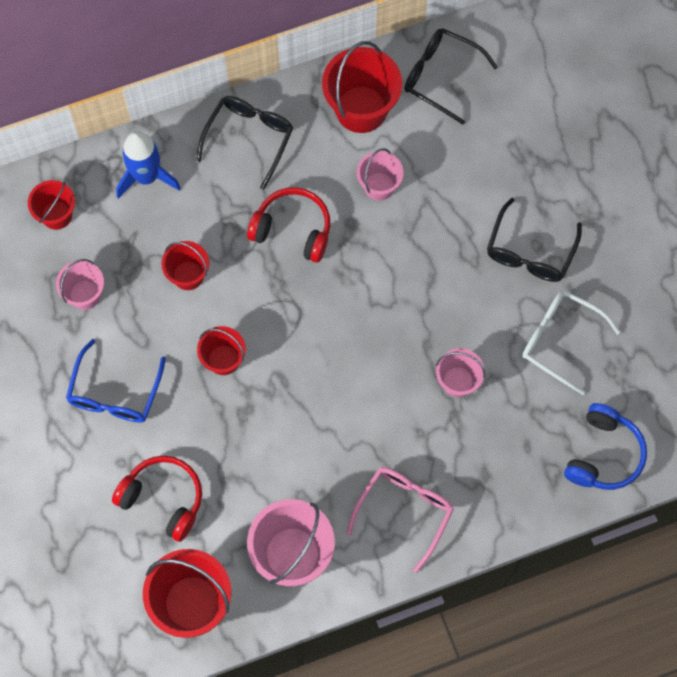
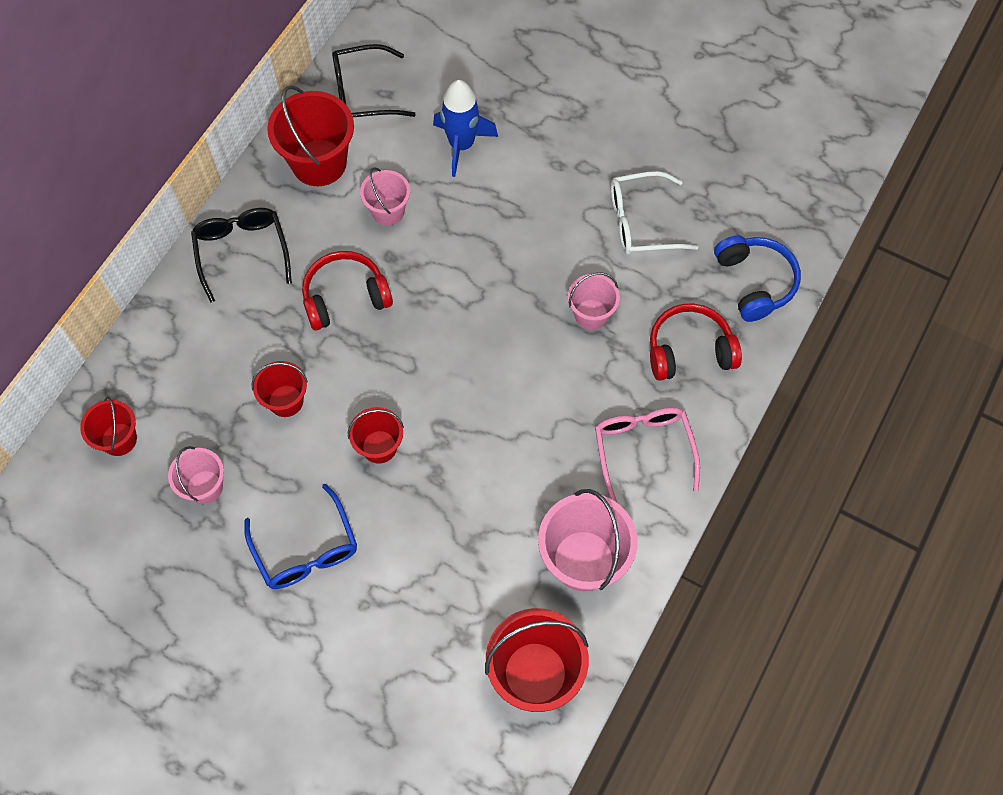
camera: 40 degrees left, 5 degrees down
(147, 177) = (176, 347): blue rocket -> blue rocket (462, 145)
(163, 499) = (430, 605): red headphones -> red headphones (689, 350)
(530, 251) = (556, 173): black glasses -> none

